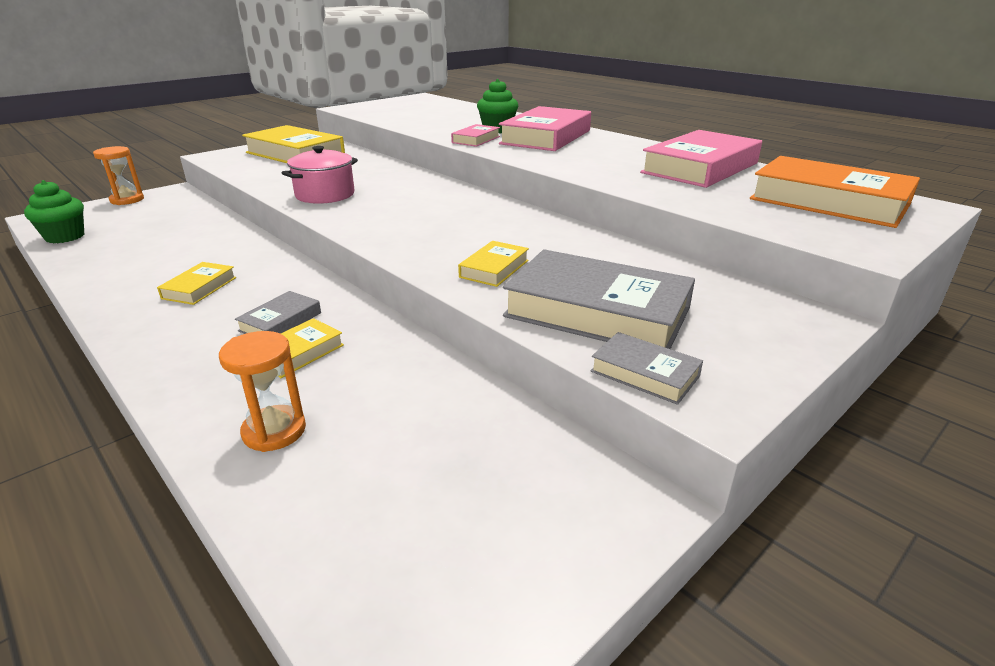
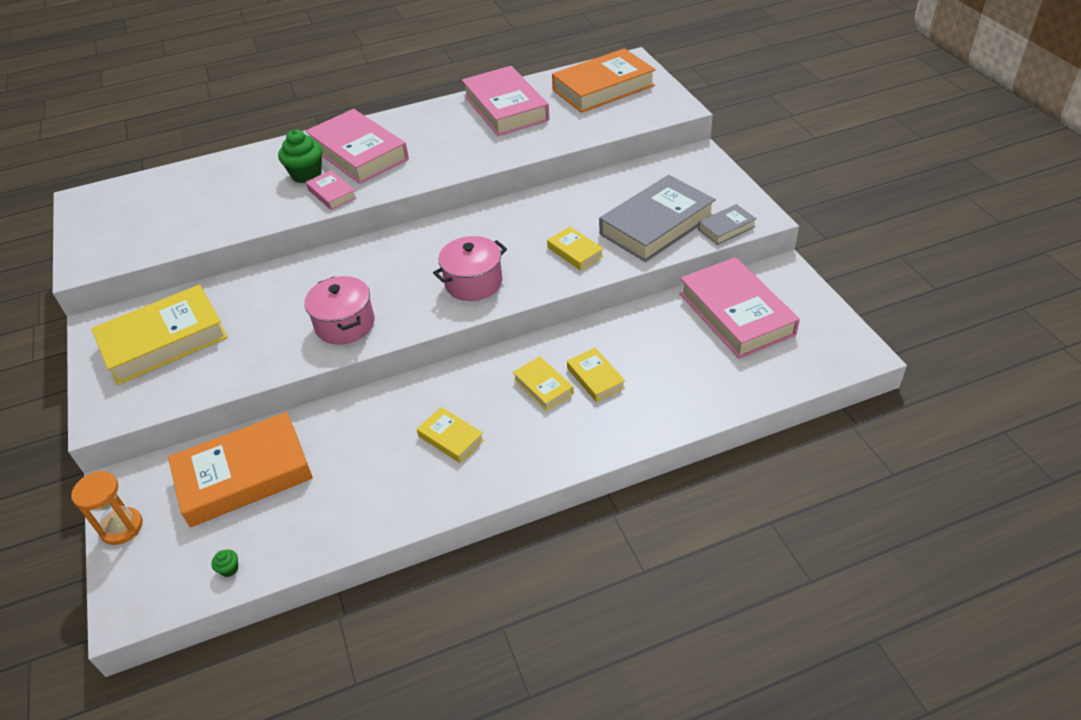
camera: 65 degrees left, 15 degrees up
(65, 237) = (229, 569): green cupcake -> green cupcake, size x0.43
(170, 221) = (244, 475): none -> orange book
(274, 431) = (683, 391): orange hourglass -> none
(280, 322) = (543, 386): grey book -> yellow book
(407, 229) = (473, 283): none -> pink pot
(479, 459) = (736, 314): none -> pink book

